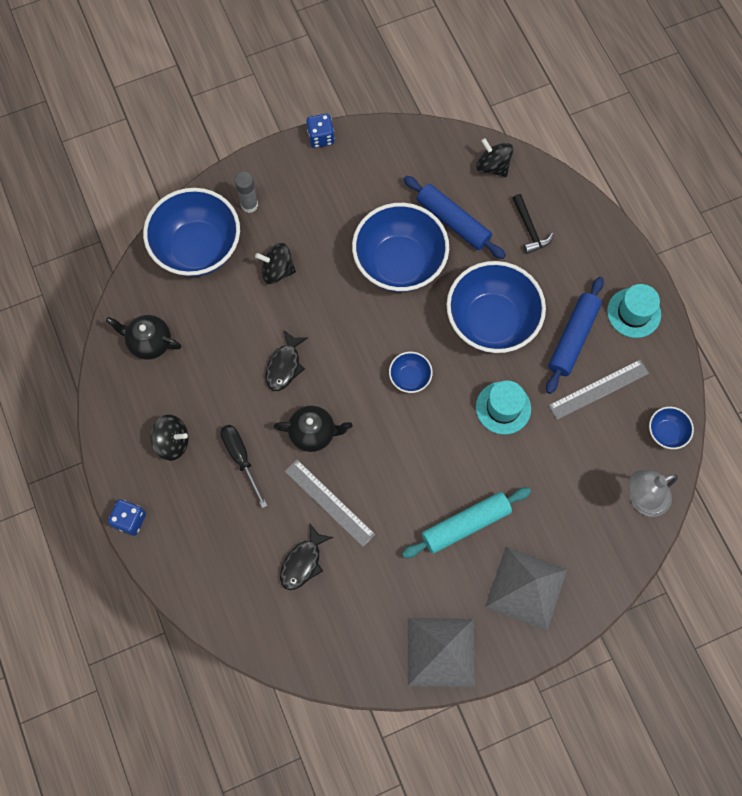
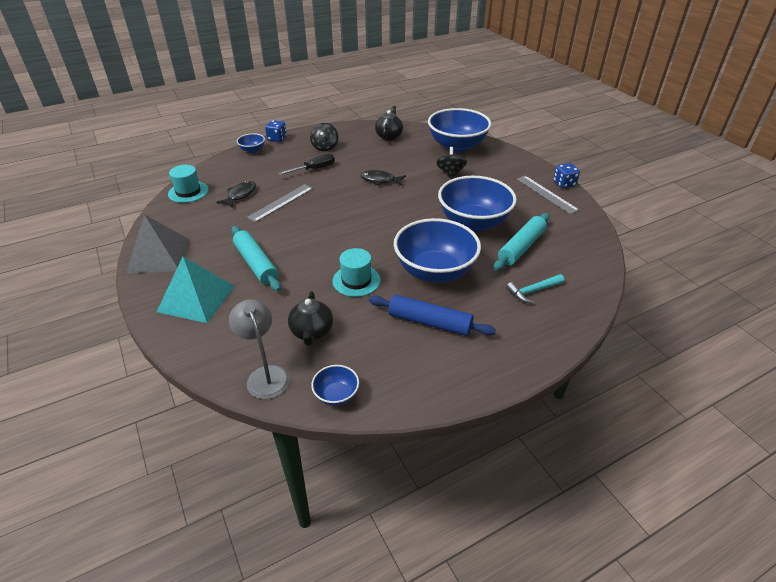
camera: 85 degrees right, 30 degrees down
(249, 205) = (496, 161): grey glue stick -> none
(303, 562) = (240, 195): black fish -> black fish turned 90 degrees clockwise
(313, 433) = (331, 194): black teapot -> black teapot (312, 332)
(410, 378) = (378, 232): blue bowl -> blue bowl (252, 150)
(453, 222) = (521, 247): blue rolling pin -> turquoise rolling pin
(493, 166) = (586, 267): black spinning top -> none
(526, 588) = (196, 298): grey pyramid -> turquoise pyramid
(529, 229) = (533, 291): black hammer -> turquoise hammer
(598, 389) = (379, 341): grey ruler -> grey ruler (546, 194)
(634, 313) = (467, 367): turquoise hat -> turquoise hat (188, 192)

